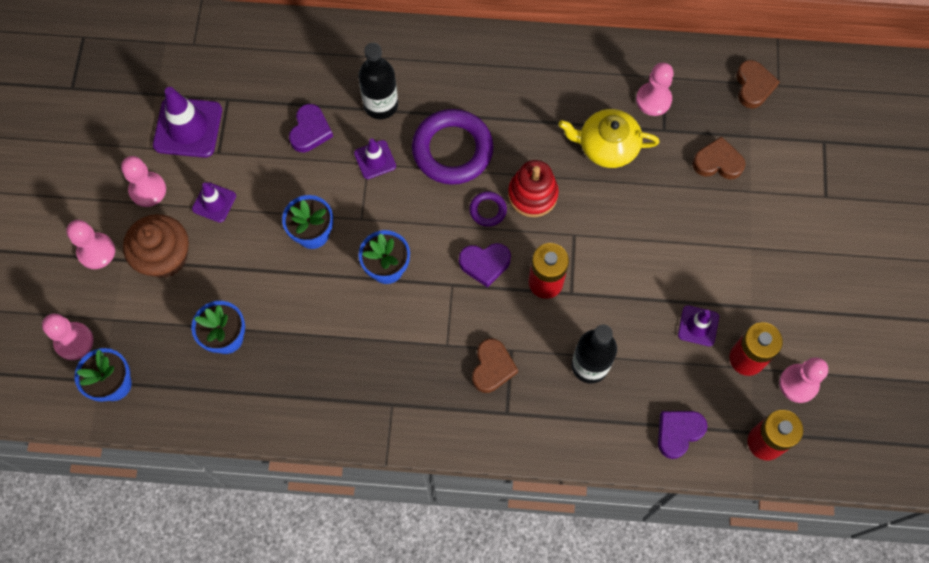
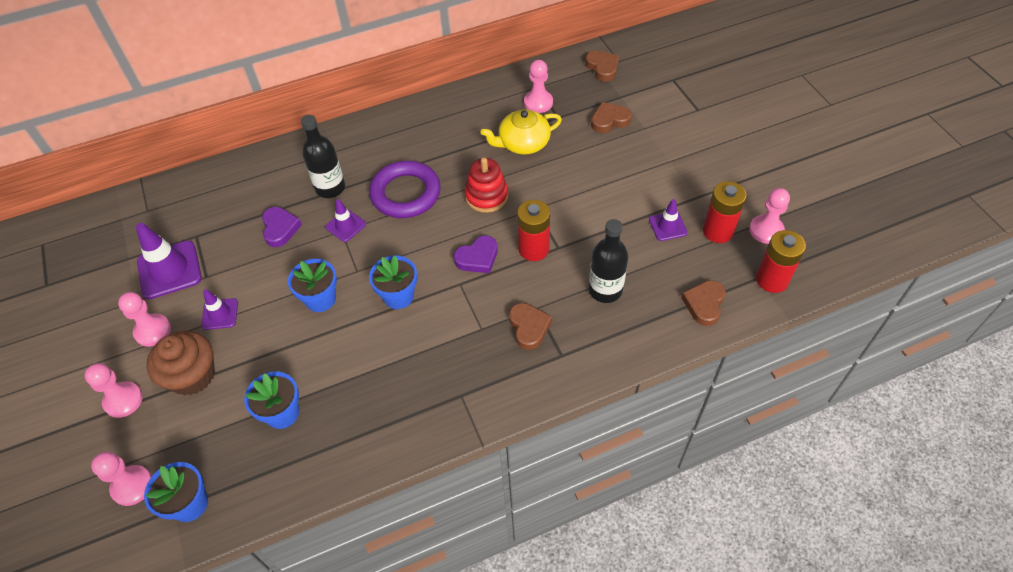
camera: 25 degrees left, 15 degrees down
(488, 210) = (458, 221): purple ring -> none
(678, 432) = (704, 304): purple heart -> brown heart

